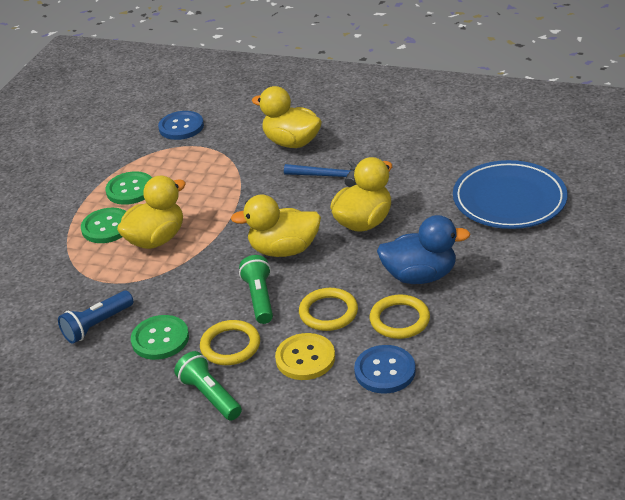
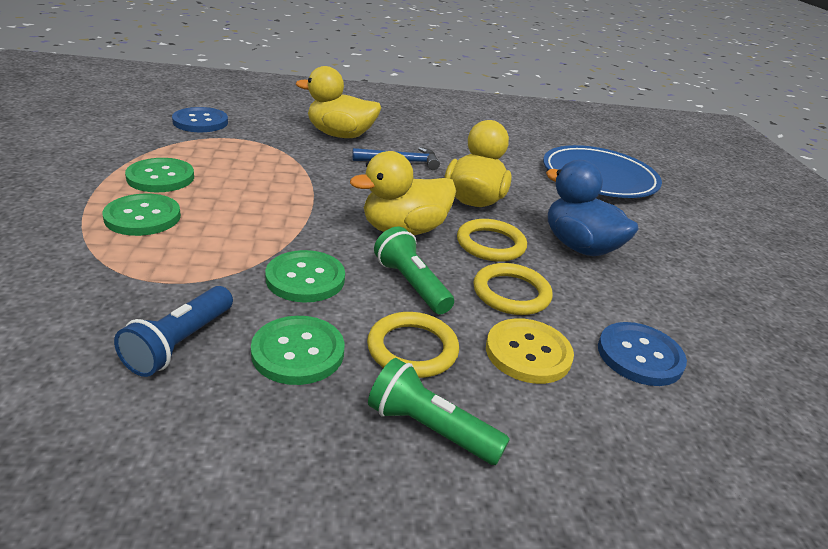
camera: 30 degrees left, 5 degrees down
(156, 239) = (224, 227): yellow duck -> none
(190, 287) = (305, 278): none -> green button
(399, 320) = (600, 293): yellow ring -> yellow ring (490, 244)
(420, 276) = (579, 247): blue duck -> blue duck turned 105 degrees counterclockwise

